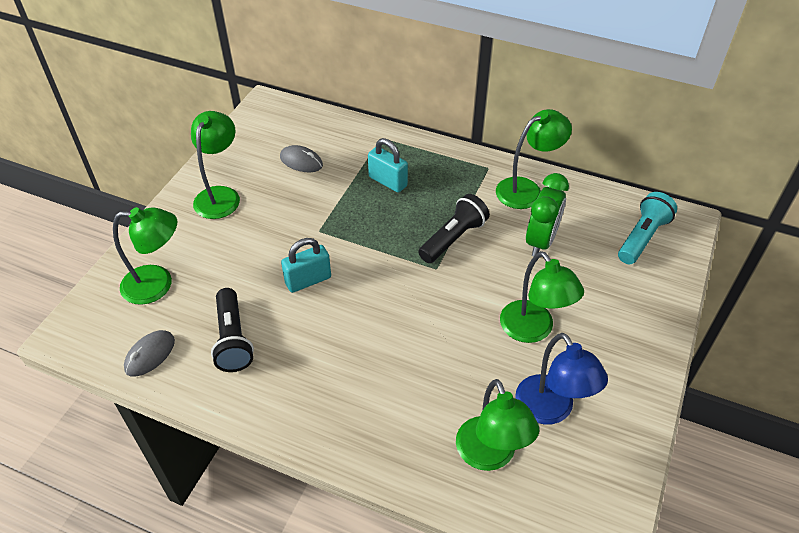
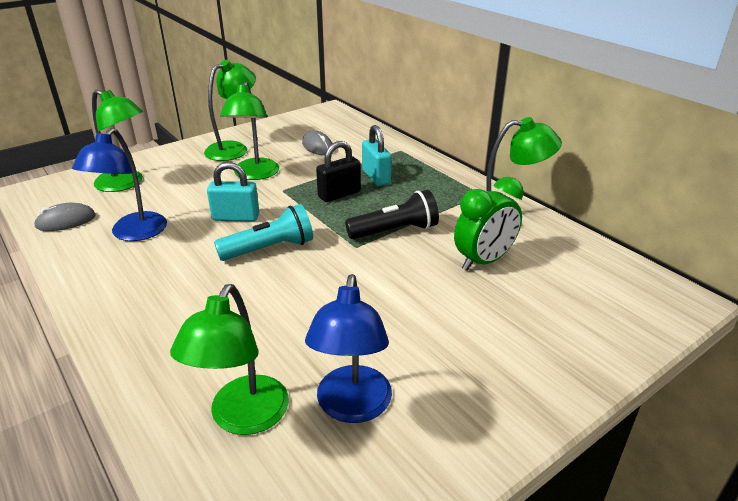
camera: 30 degrees right, 15 degrees down
(233, 339) = (133, 233): black flashlight -> blue lamp
(374, 215) = (339, 194): none -> black padlock
(533, 330) = (403, 328): green lamp -> green lamp (254, 174)
(642, 237) = (610, 296): turquoise flashlight -> turquoise flashlight (270, 249)

